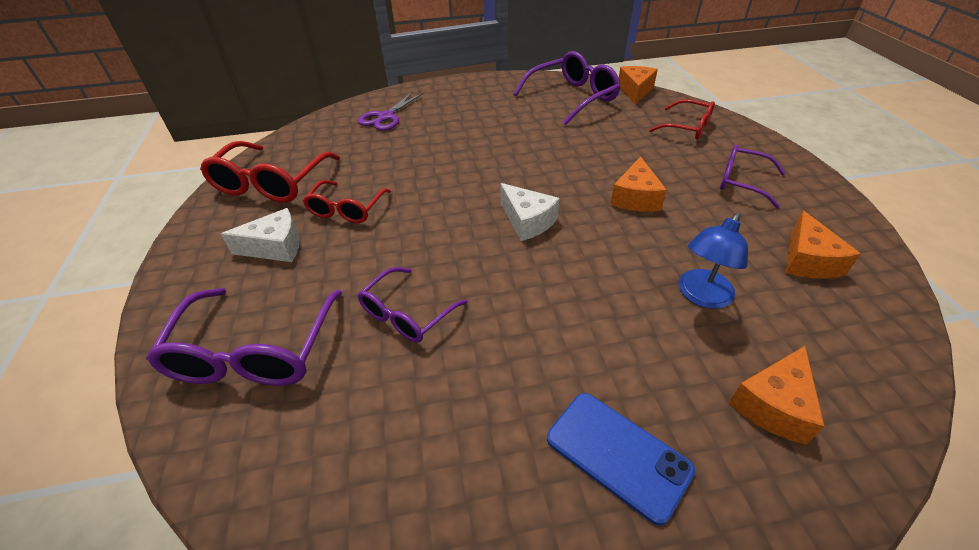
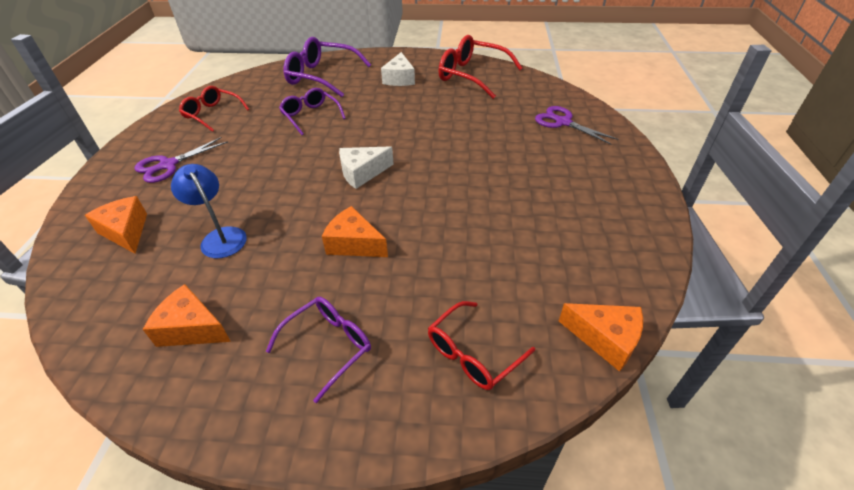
camera: 105 degrees right, 0 degrees up
(346, 209) = (424, 101): red glasses -> red glasses (212, 114)
(572, 97) = (590, 260): purple glasses -> none
(618, 454) = (167, 165): blue phone -> purple scissors

